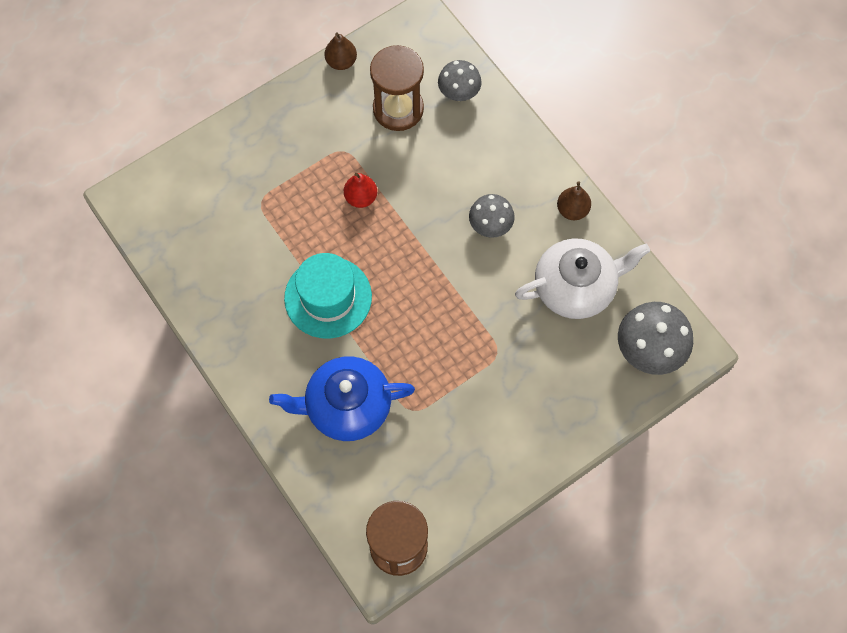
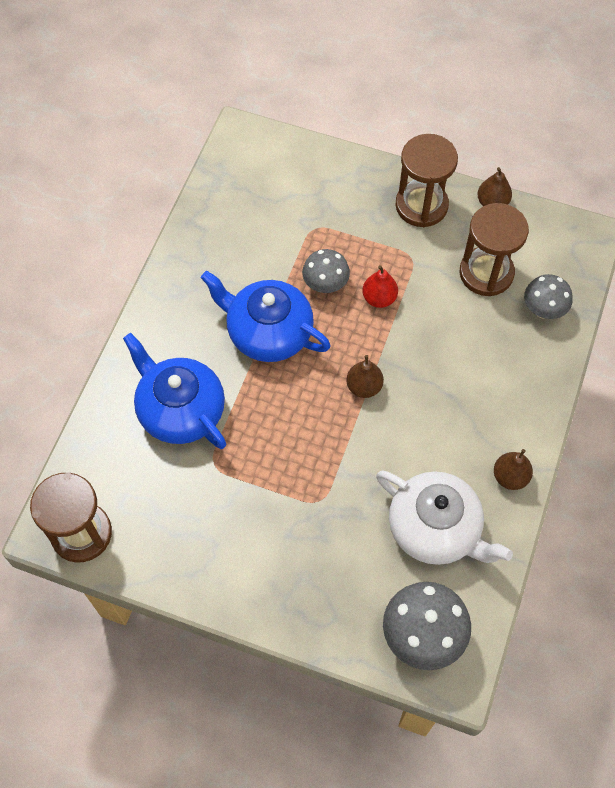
camera: 55 degrees right, 5 degrees down
(303, 112) = (421, 205): none -> brown hourglass
(328, 297) = (268, 332): turquoise hat -> blue teapot
(427, 259) = (364, 387): none -> brown pear
(490, 226) = (436, 417): grey mushroom -> grey mushroom (325, 285)

